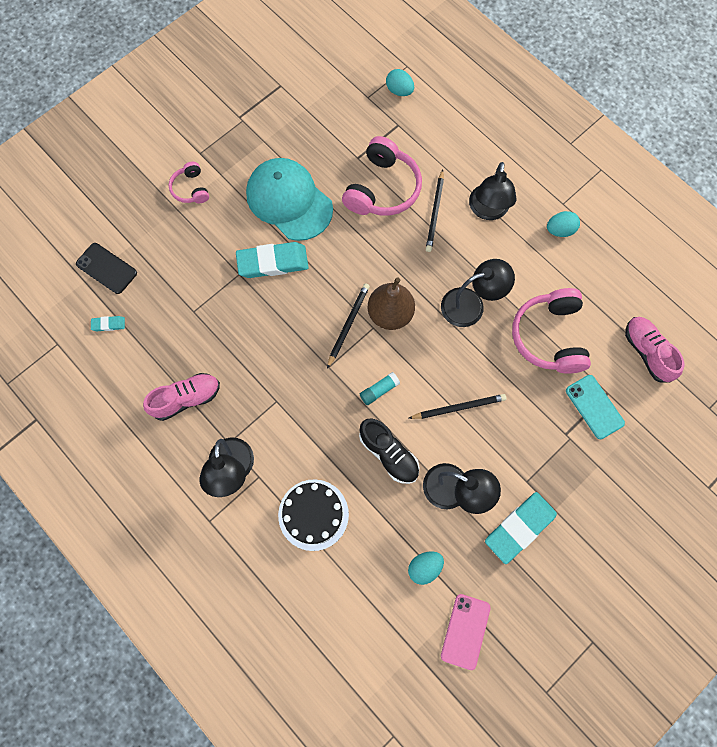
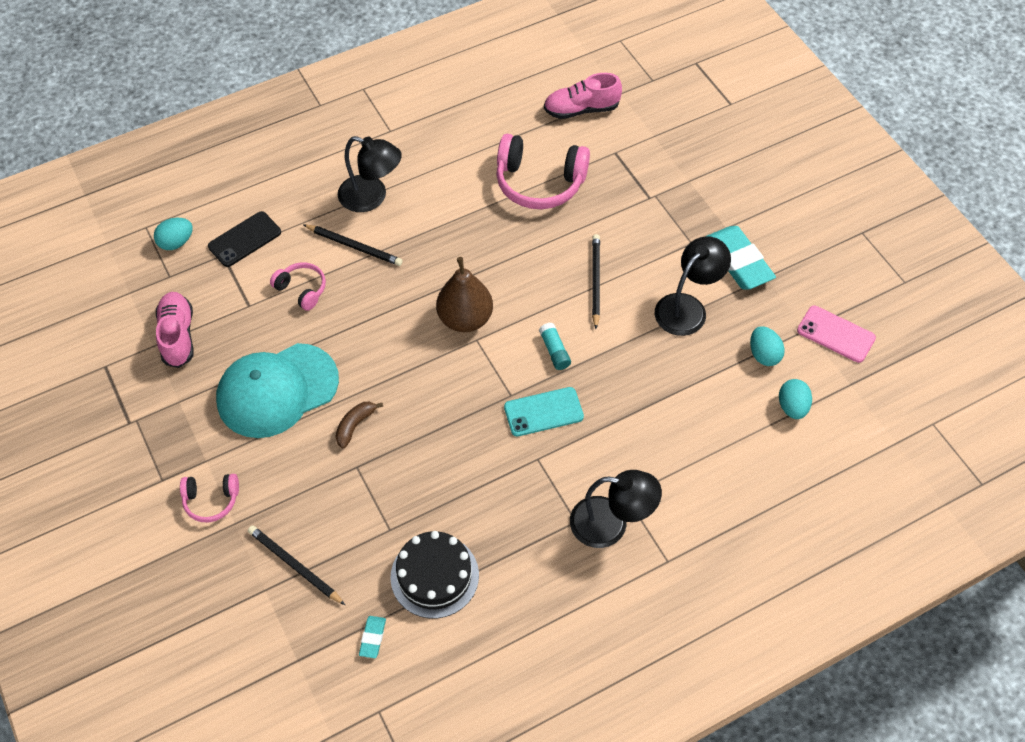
camera: 75 degrees left, 15 degrees down
(106, 268) = (288, 627): black phone -> black phone (245, 239)
(186, 399) = (506, 559): pink shoe -> pink shoe (178, 336)
(272, 262) = (355, 426): turquoise eraser -> brown banana
(313, 514) = (683, 448): black cake -> black cake (434, 576)
(348, 324) = (464, 363): black pencil -> black pencil (294, 565)
(382, 188) = (302, 290): pink headphones -> pink headphones, size x0.53
(389, 454) = (631, 358): black shoe -> none
(471, 304) = (479, 241): black lamp -> none
(560, 230) = (420, 141): turquoise egg -> turquoise egg (792, 407)
(594, 407) = (627, 166): turquoise phone -> turquoise phone (543, 412)

